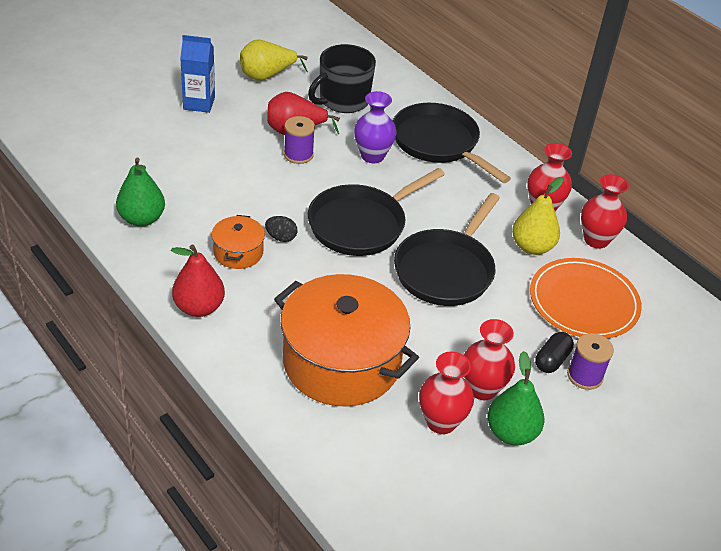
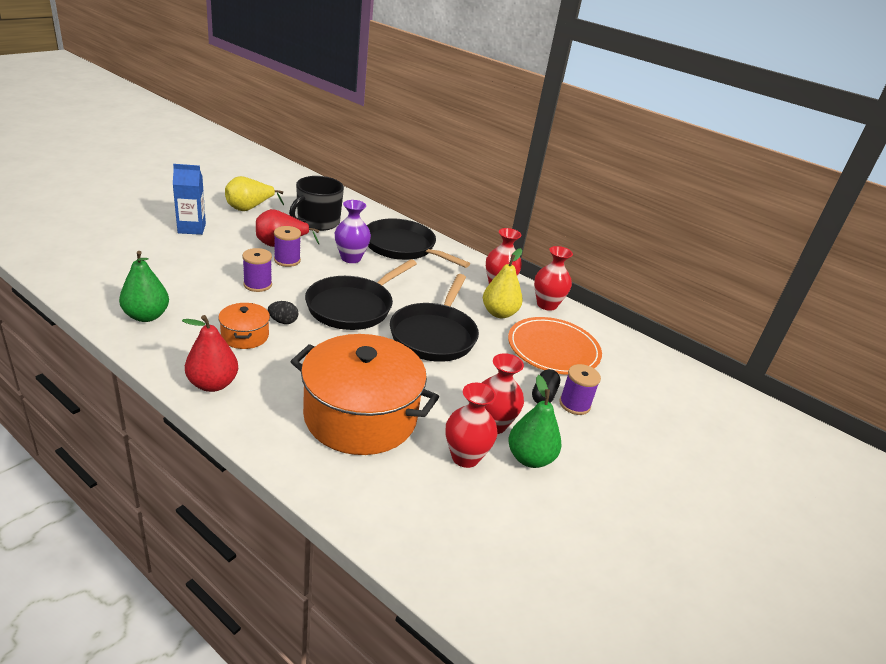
camera: 15 degrees left, 10 degrees down
(261, 186) = (257, 284): none -> purple spool

